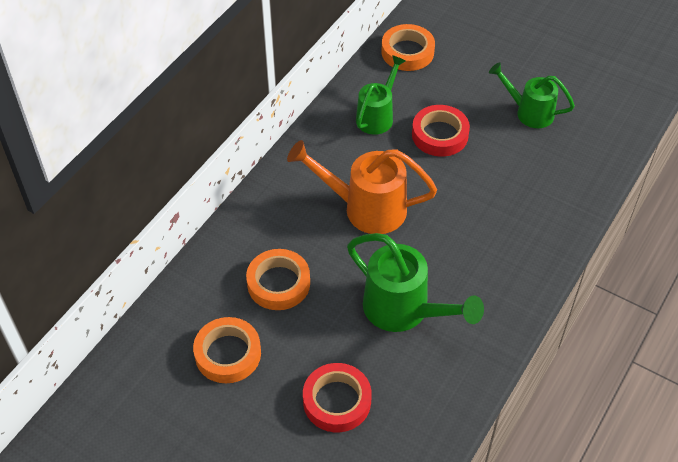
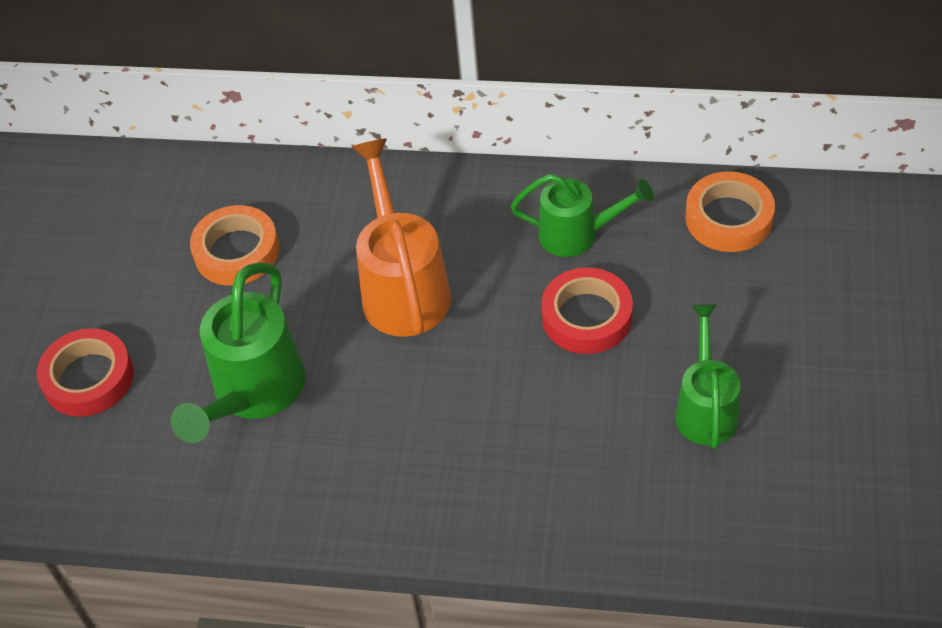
camera: 70 degrees right, 0 degrees up
(228, 354) = (114, 249): orange tape -> none

